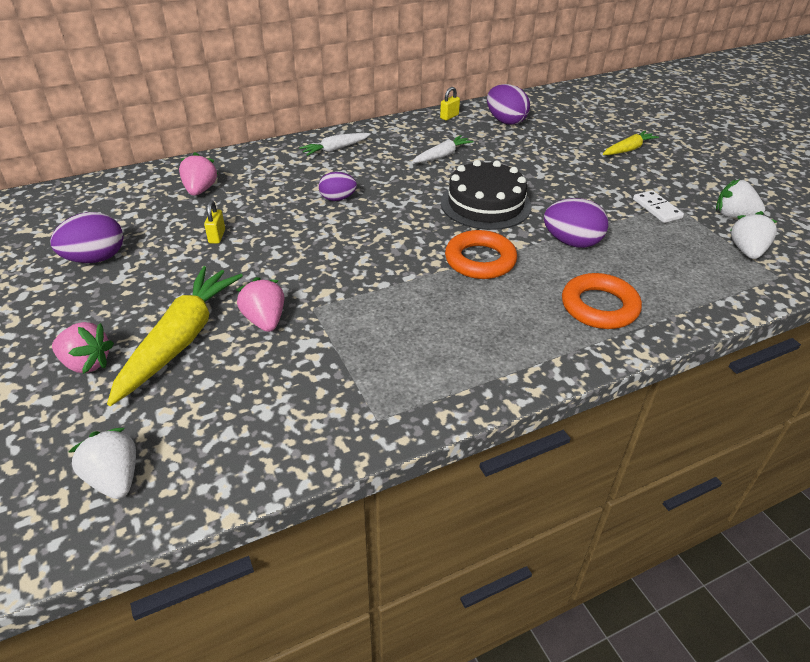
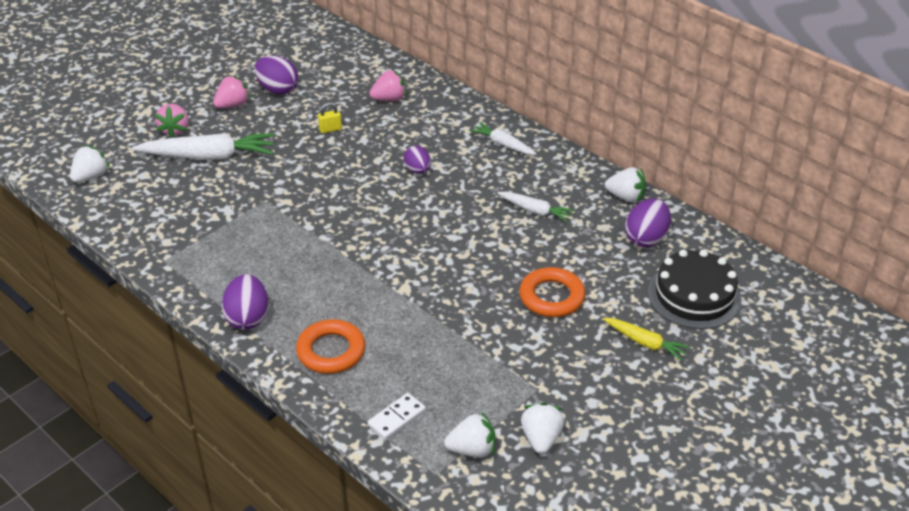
camera: 70 degrees right, 0 degrees up
(180, 340) = (209, 156): yellow carrot -> white carrot
(265, 320) = (242, 184): pink strawberry -> pink strawberry (232, 105)
(449, 117) = (625, 197): yellow padlock -> white strawberry
(480, 260) = (366, 271): orange ring -> orange ring (552, 297)
(485, 204) = (459, 257): black cake -> black cake (694, 295)
(572, 242) = (423, 322): purple egg -> purple egg (247, 318)
(657, 209) = (520, 376): white domino -> white domino (397, 418)

